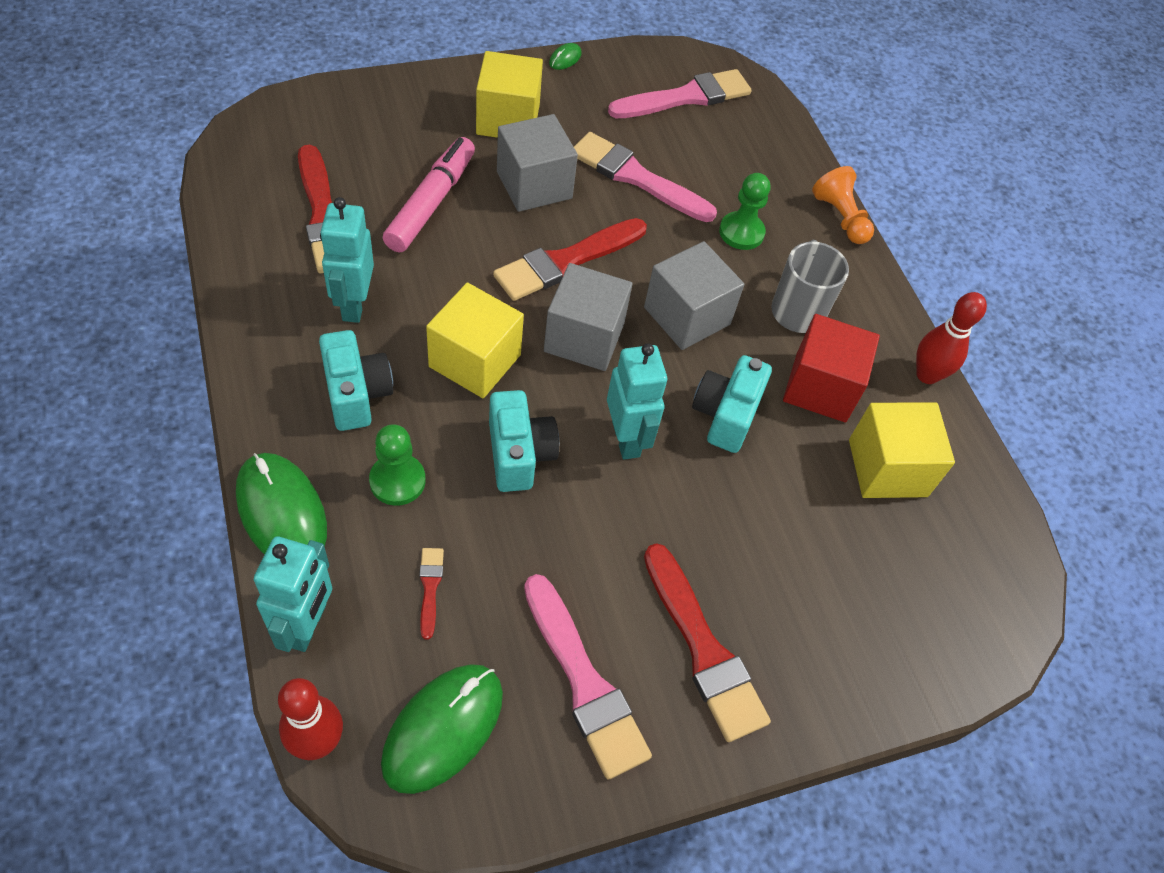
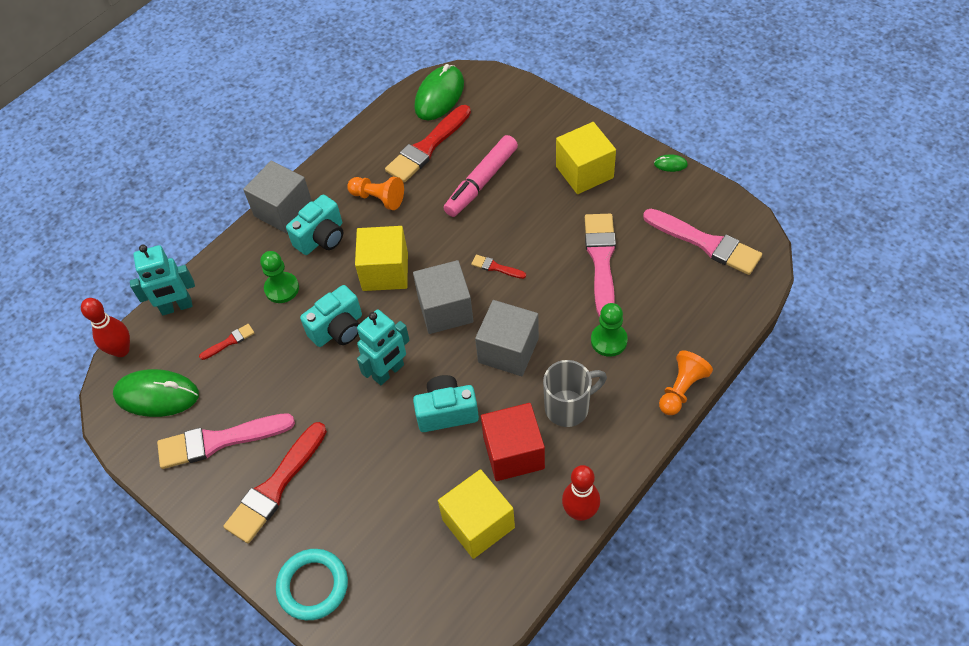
camera: 70 degrees right, 0 degrees up
(282, 512) = (230, 256): green mouse -> green mouse (439, 96)
(354, 305) = (378, 198): turquoise robot -> orange pawn
(431, 203) = (481, 182): pink marker -> pink marker turned 135 degrees clockwise
(534, 185) = (542, 217): grey cube -> grey cube (283, 210)
(566, 261) = (496, 267): red brush -> red brush, size x0.45
(584, 682) = (219, 441): pink brush -> pink brush turned 45 degrees clockwise
(870, 679) = (313, 586): none -> turquoise ring

